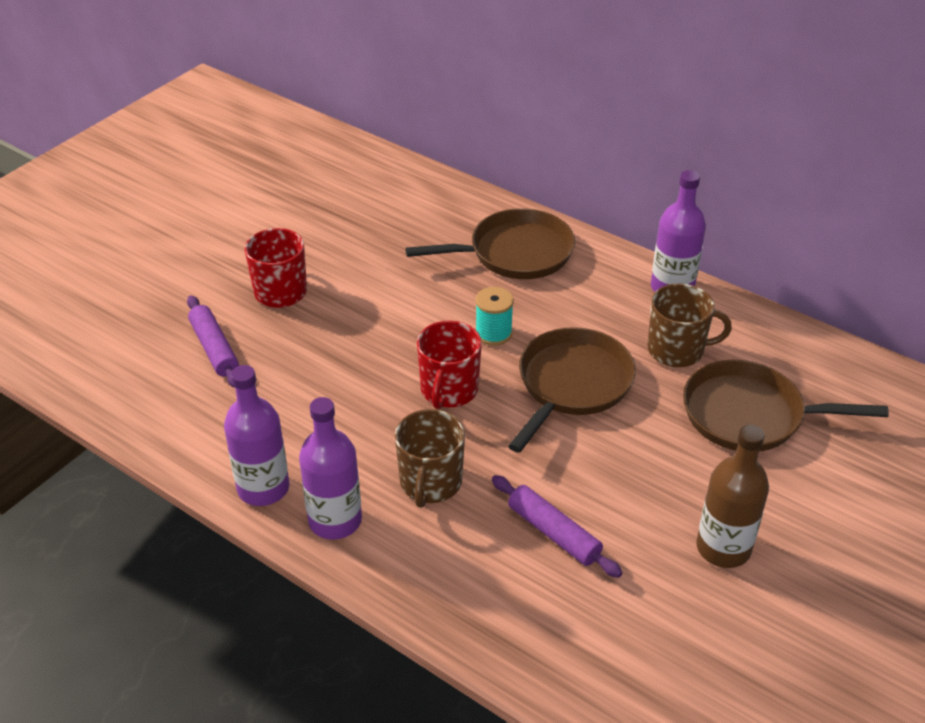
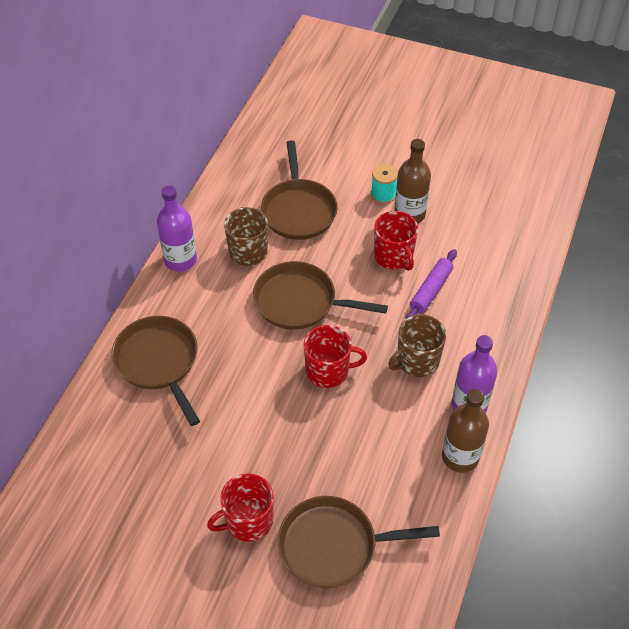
camera: 105 degrees left, 10 degrees up
(214, 348) = (334, 546): purple rolling pin -> brown pan
(263, 488) = (460, 457): purple bottle -> brown bottle
(430, 483) = (417, 361): brown mug -> brown mug turned 150 degrees clockwise
(493, 333) = (260, 357): turquoise spool -> turquoise spool (383, 195)
(633, 505) = (394, 256): none -> red mug

